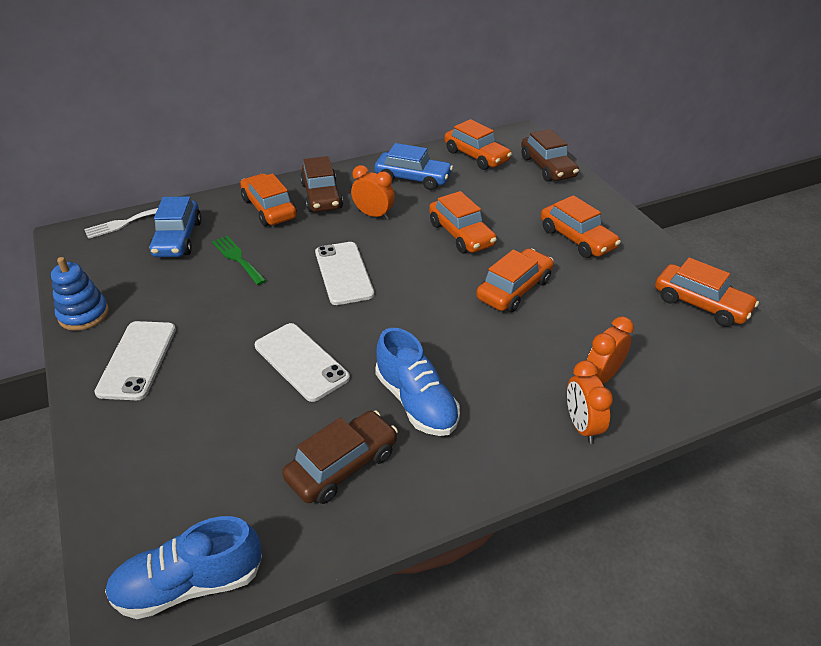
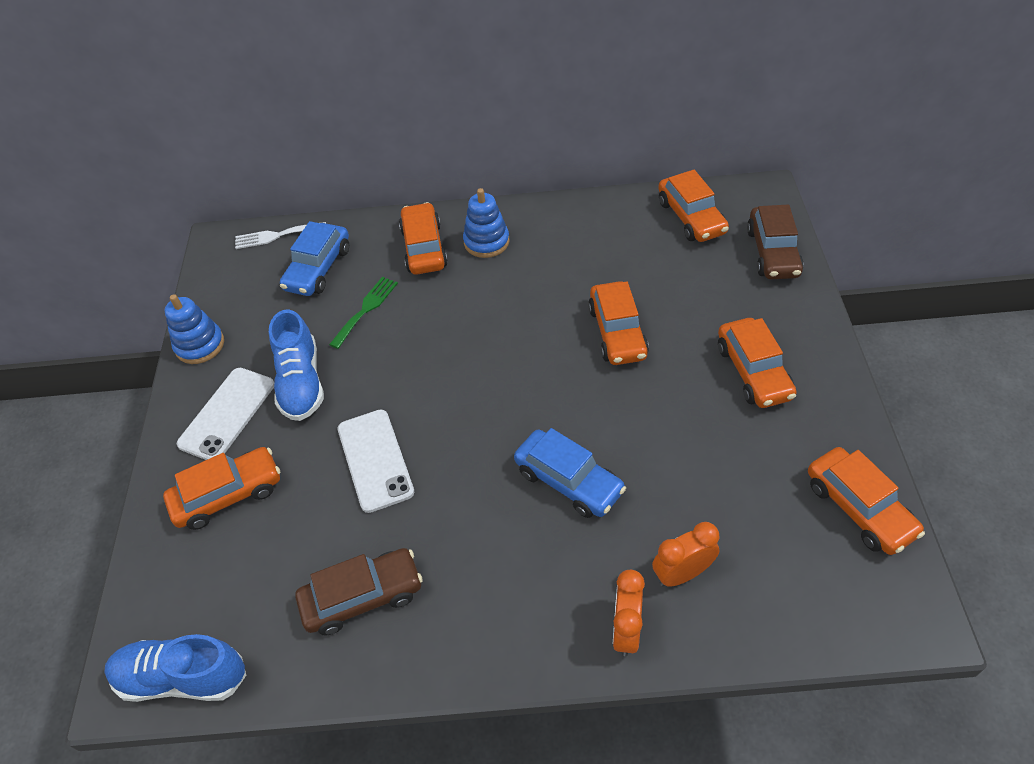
camera: 25 degrees right, 10 degrees up
(237, 258) = (366, 309): green fork -> green fork turned 45 degrees clockwise
(322, 196) = (486, 242): brown car -> blue stacking toy
(343, 273) = (464, 356): white phone -> none
(373, 215) = (531, 281): orange clock -> none
(413, 178) = (599, 237): blue car -> blue car (569, 481)
(416, 402) = (466, 544): blue shoe -> blue shoe (301, 382)
(514, 289) = (641, 426): orange car -> orange car (228, 495)

